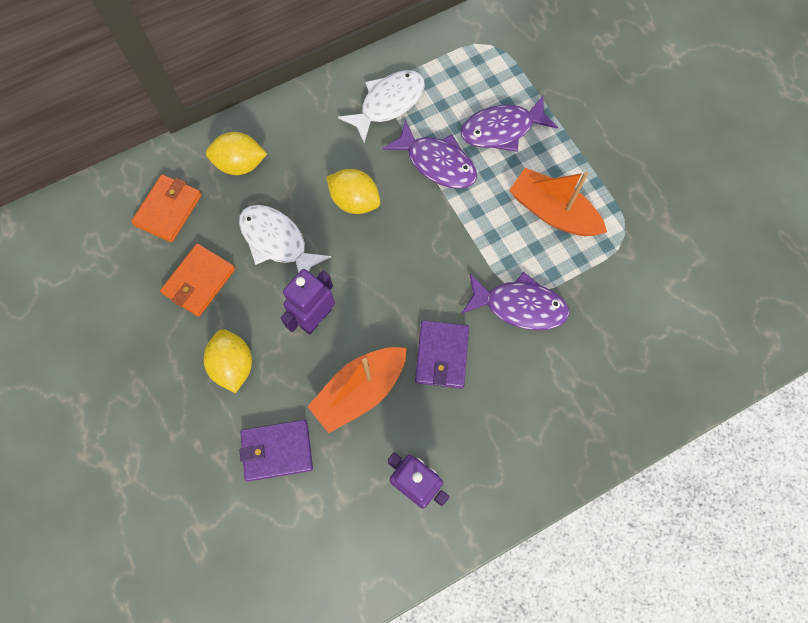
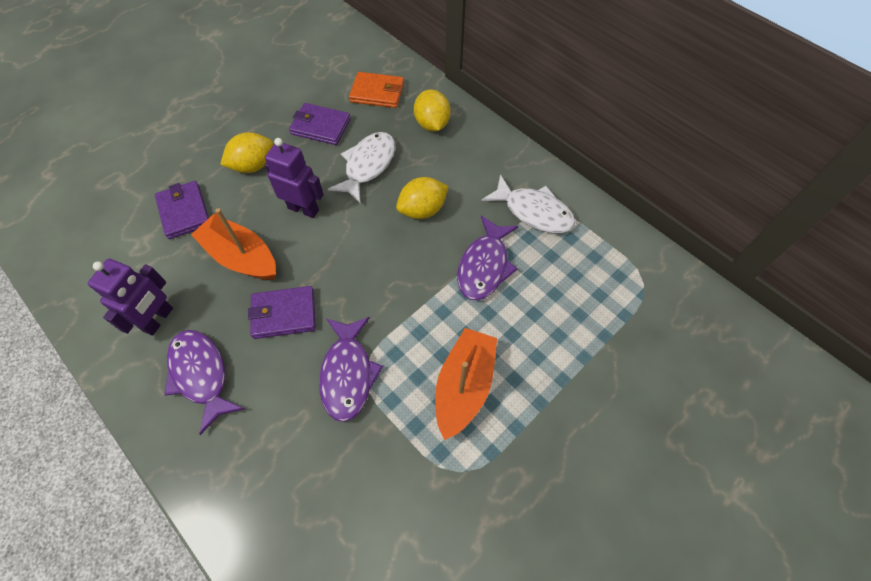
camera: 75 degrees right, 10 degrees down
(199, 281) = (320, 127): orange wallet -> purple wallet
(355, 201) = (422, 210): yellow lemon -> yellow lemon turned 45 degrees clockwise
(502, 129) = (545, 316): purple fish -> purple fish (201, 375)

